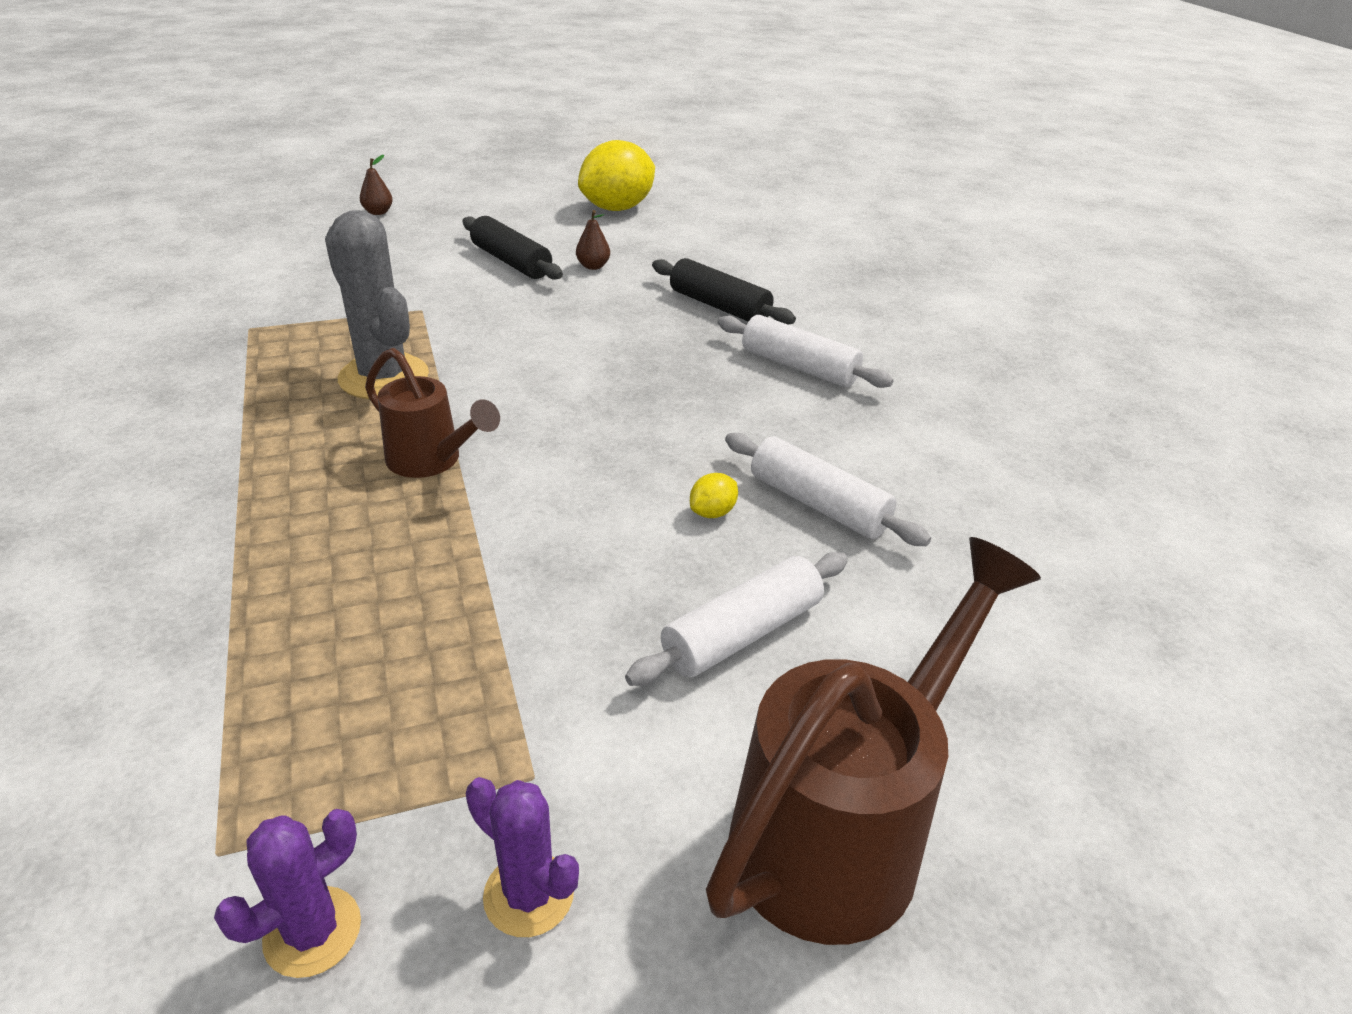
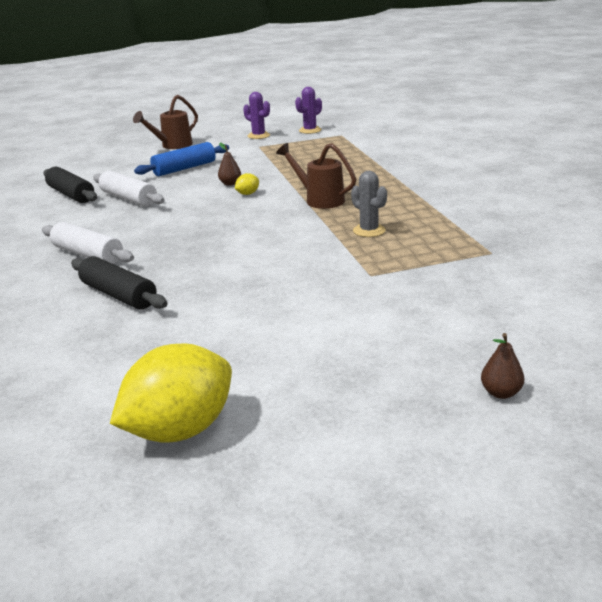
camera: 175 degrees left, 10 degrees down
(384, 377) = (369, 231): grey cactus -> grey cactus, size x0.56
(511, 261) = (308, 328): black rolling pin -> black rolling pin (71, 194)
(593, 266) = (224, 328): brown pear -> brown pear (230, 184)
(712, 512) = (181, 193): yellow lemon -> yellow lemon (247, 194)
(742, 634) = (184, 168): white rolling pin -> blue rolling pin
(843, 829) = (173, 146): brown watering can -> brown watering can, size x0.59

